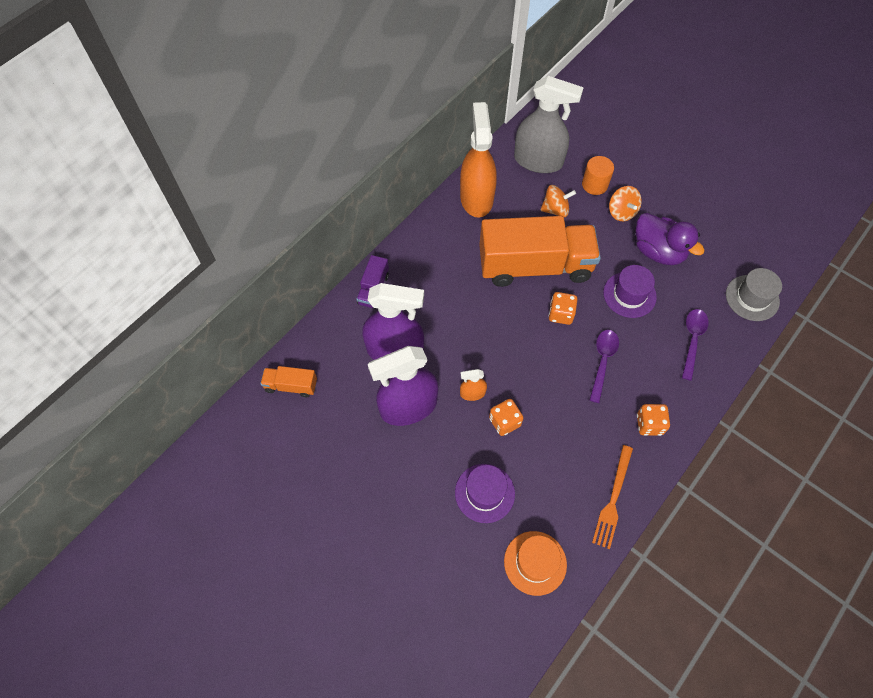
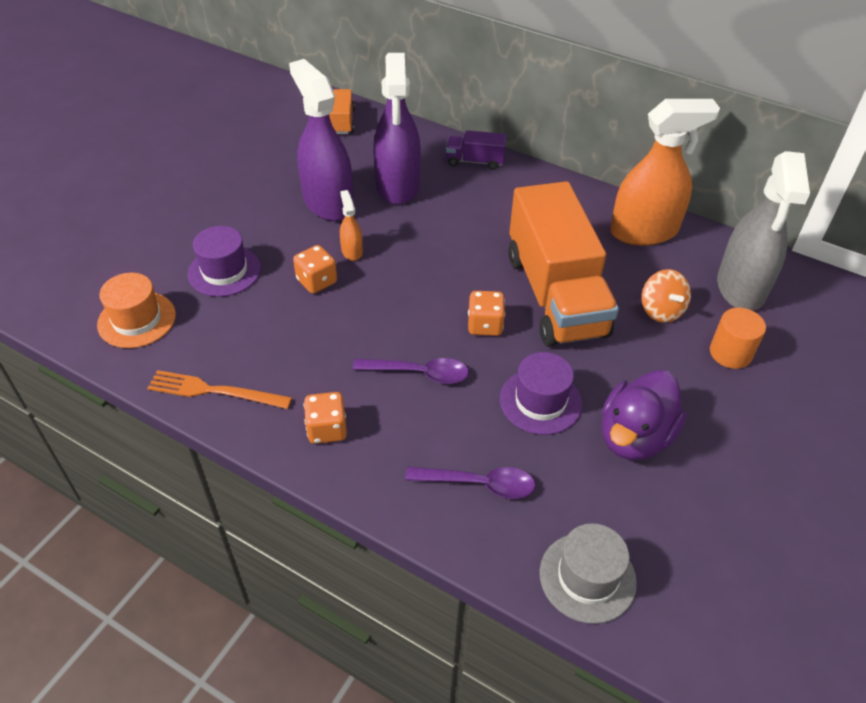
camera: 80 degrees right, 15 degrees down
(621, 212) = (692, 388): orange spinning top -> none

